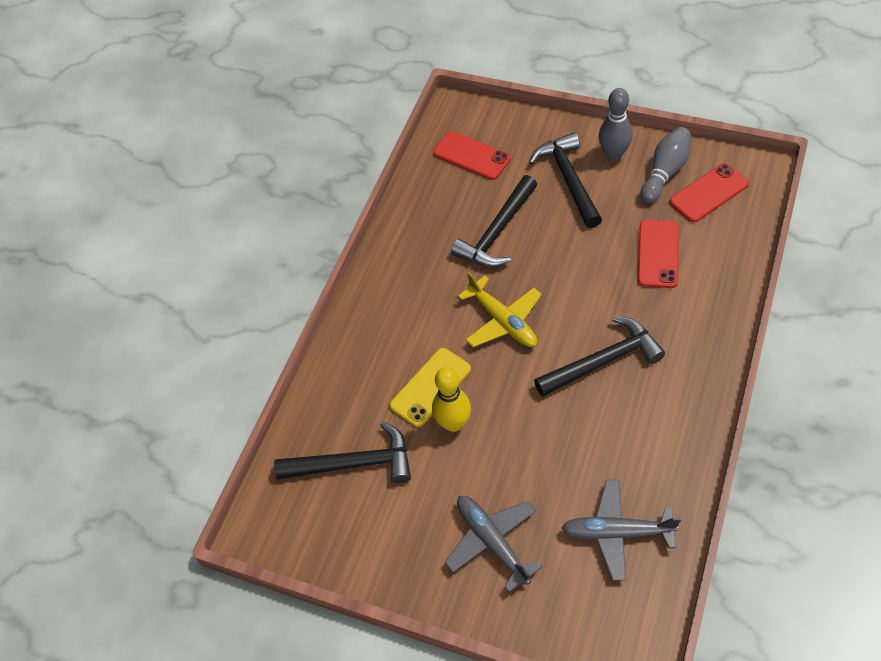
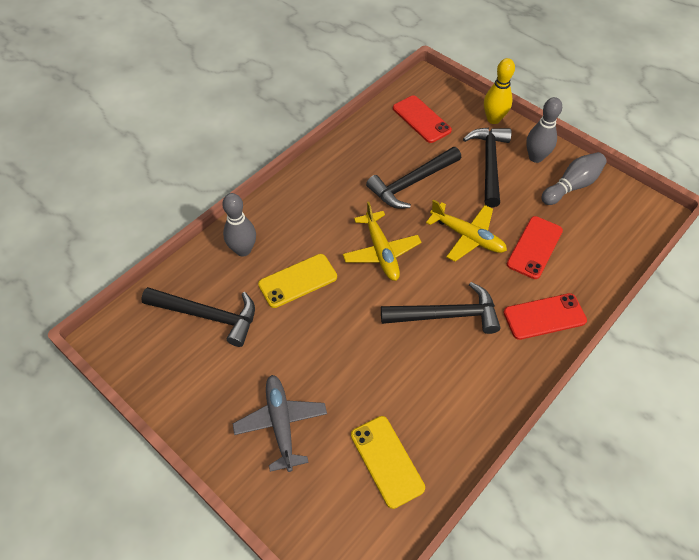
camera: 15 degrees right, 0 degrees up
(353, 377) = (243, 250): none -> grey bowling pin
(453, 423) = (300, 316): yellow bowling pin -> yellow bowling pin (493, 119)
(584, 269) = (467, 236): none -> yellow plane
(617, 533) = (386, 461): grey plane -> yellow phone
(708, 193) = (601, 215): red phone -> red phone (544, 316)

